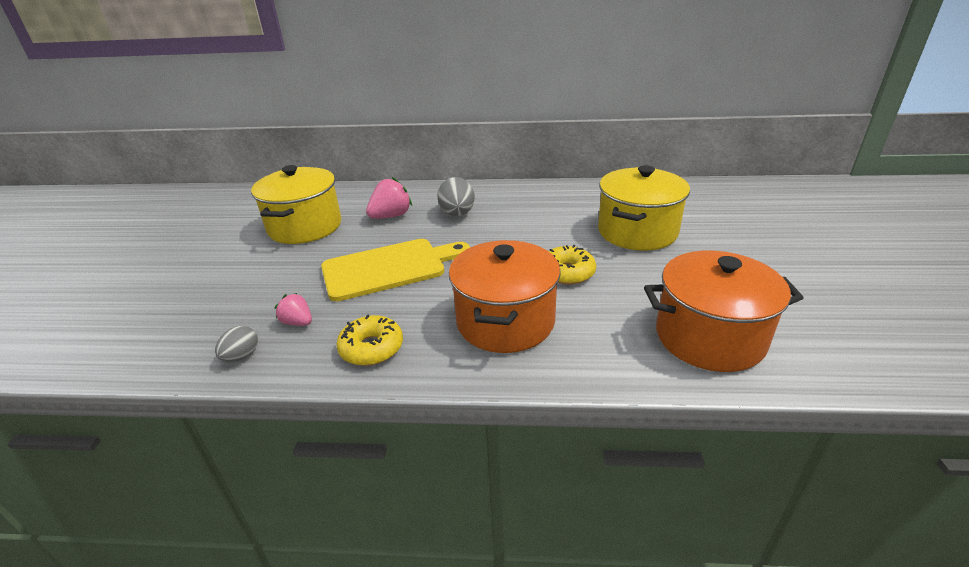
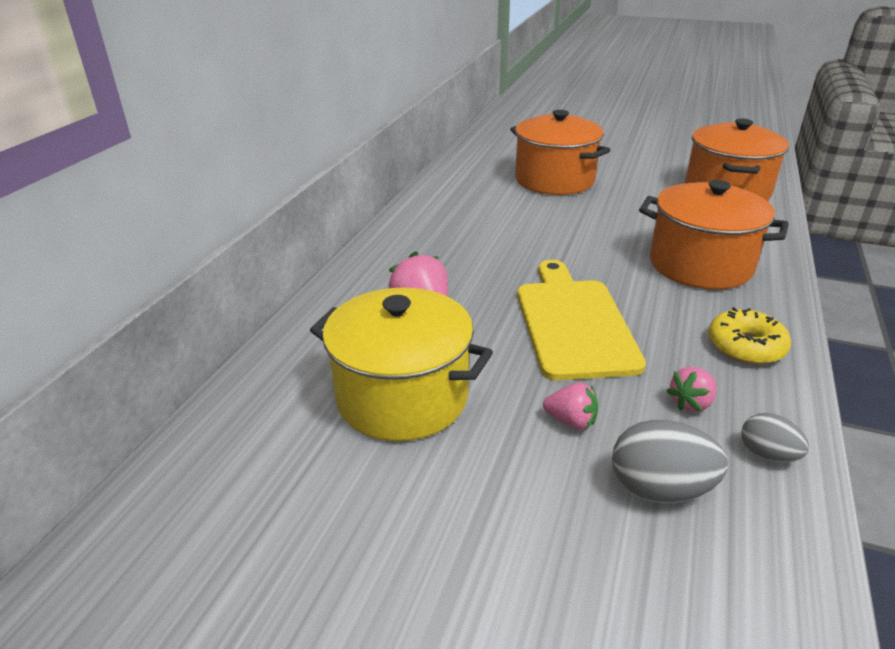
camera: 75 degrees left, 0 degrees up
(282, 279) = (571, 421): none -> pink strawberry
(457, 214) = (452, 262): grey egg -> grey egg (659, 489)
(567, 272) = (619, 223): yellow donut -> none
(637, 232) = (554, 180): yellow pot -> orange pot

